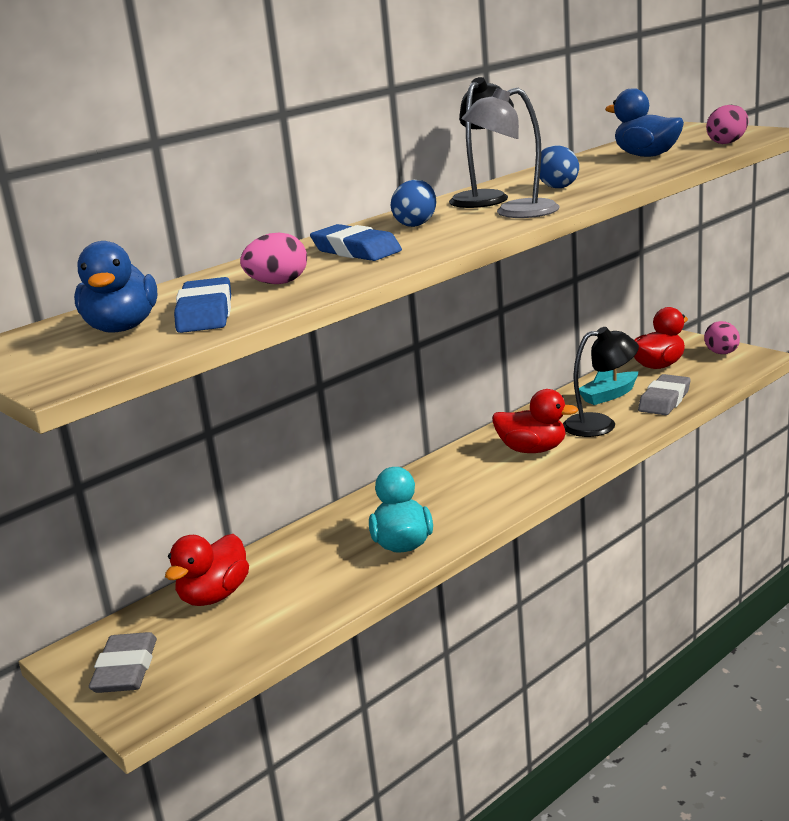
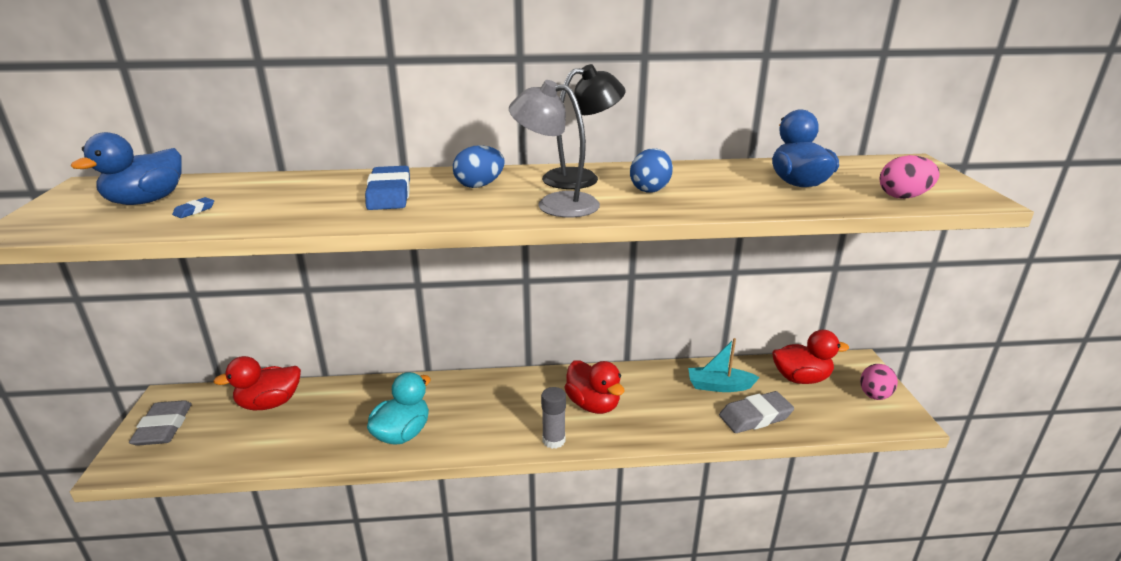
camera: 35 degrees right, 5 degrees up
(125, 669) = (163, 427): grey eraser -> grey eraser turned 45 degrees counterclockwise
(205, 313) = (194, 211): blue eraser -> blue eraser, size x0.43
(278, 283) = (284, 203): pink egg -> none
(542, 483) = (553, 440): none -> grey glue stick
(600, 424) = (672, 410): black lamp -> none

